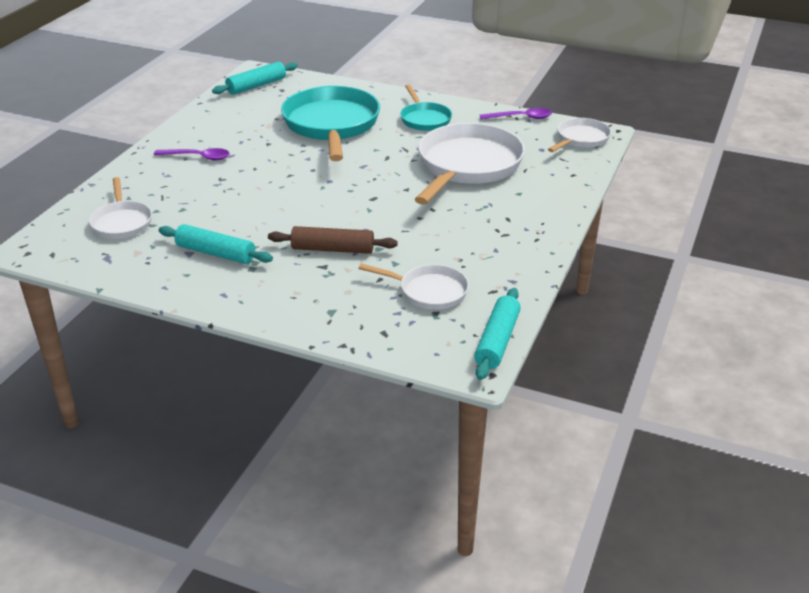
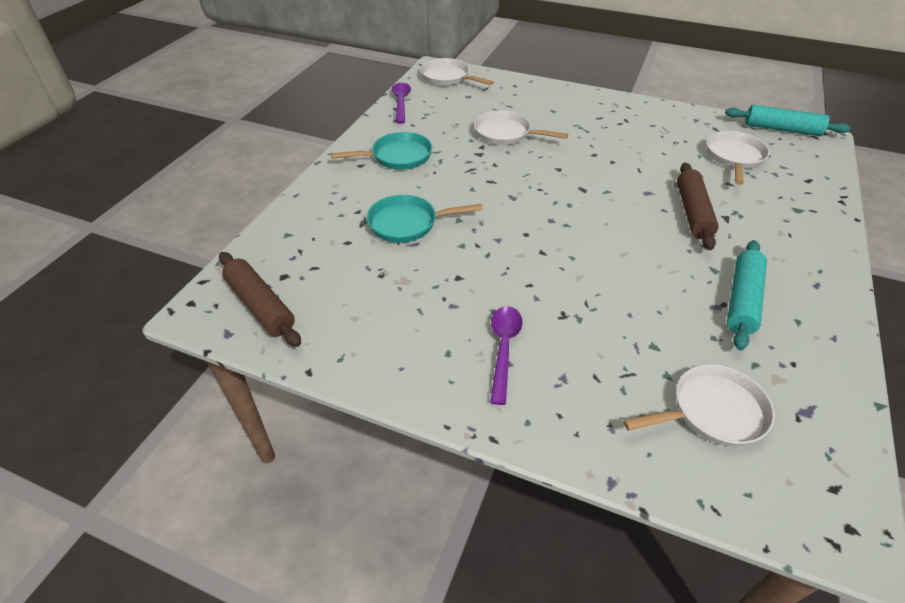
camera: 90 degrees left, 10 degrees up
(256, 86) = (260, 305): turquoise rolling pin -> brown rolling pin
(331, 125) = (407, 223): turquoise pan -> turquoise pan, size x0.53
(467, 166) = (506, 134): white pan -> white pan, size x0.53

